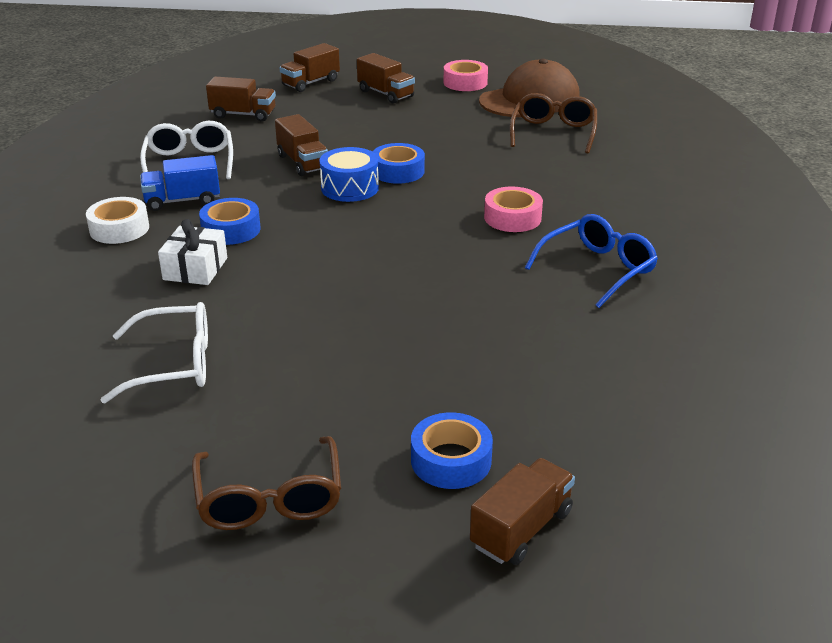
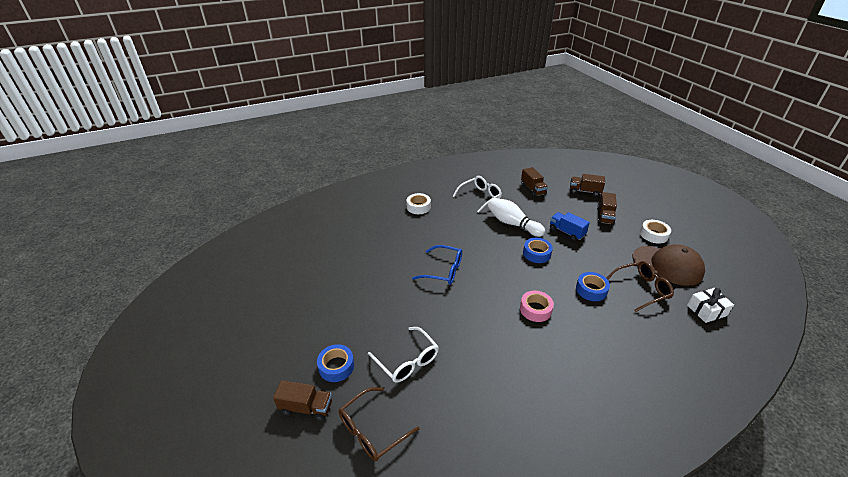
camera: 60 degrees right, 5 degrees up
(175, 364) = (348, 263): white glasses -> white glasses (407, 361)
(182, 201) = (451, 210): blue truck -> blue truck (566, 232)
(195, 269) = (409, 237): white gift -> white gift (706, 310)
(231, 230) = (442, 232): blue tape -> blue tape (591, 290)
(269, 499) = (289, 324): brown glasses -> brown glasses (372, 430)
(303, 162) = (512, 224): brown truck -> white bowling pin
(350, 188) = (506, 246): blue drum -> none
(465, 82) = (653, 235): pink tape -> white tape
(598, 269) = (518, 361): blue glasses -> blue glasses (444, 270)

